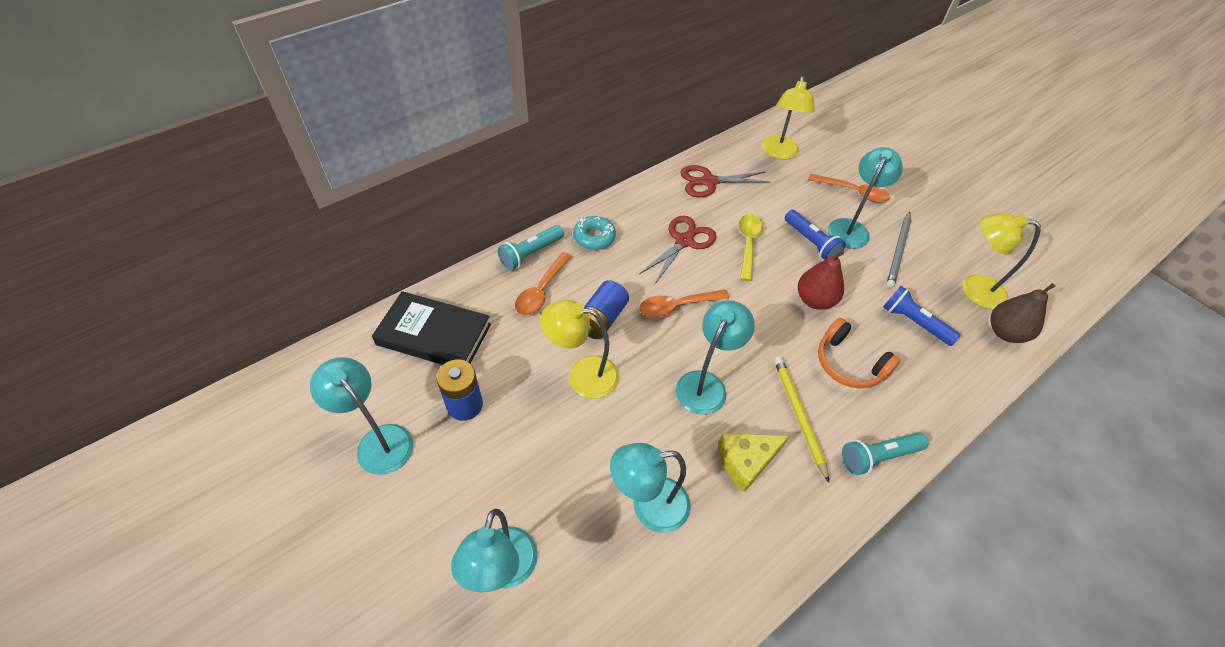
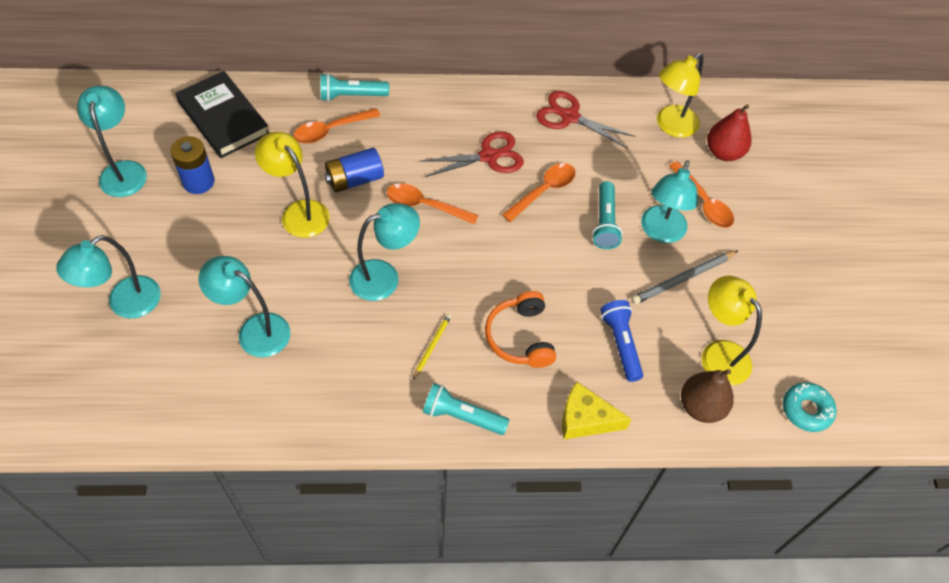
camera: 35 degrees right, 5 degrees up
(594, 237) = (415, 110): turquoise donut -> turquoise donut (806, 410)
(746, 461) = (355, 349): yellow cheese -> yellow cheese (585, 419)
(748, 244) = (544, 191): yellow spoon -> orange spoon
(798, 416) = (432, 346): yellow pencil -> yellow pencil, size x0.59
(811, 242) = (605, 223): blue flashlight -> turquoise flashlight
(814, 300) = (550, 271): red pear -> red pear (723, 152)
(851, 228) = (660, 232): turquoise lamp -> turquoise lamp turned 135 degrees clockwise

